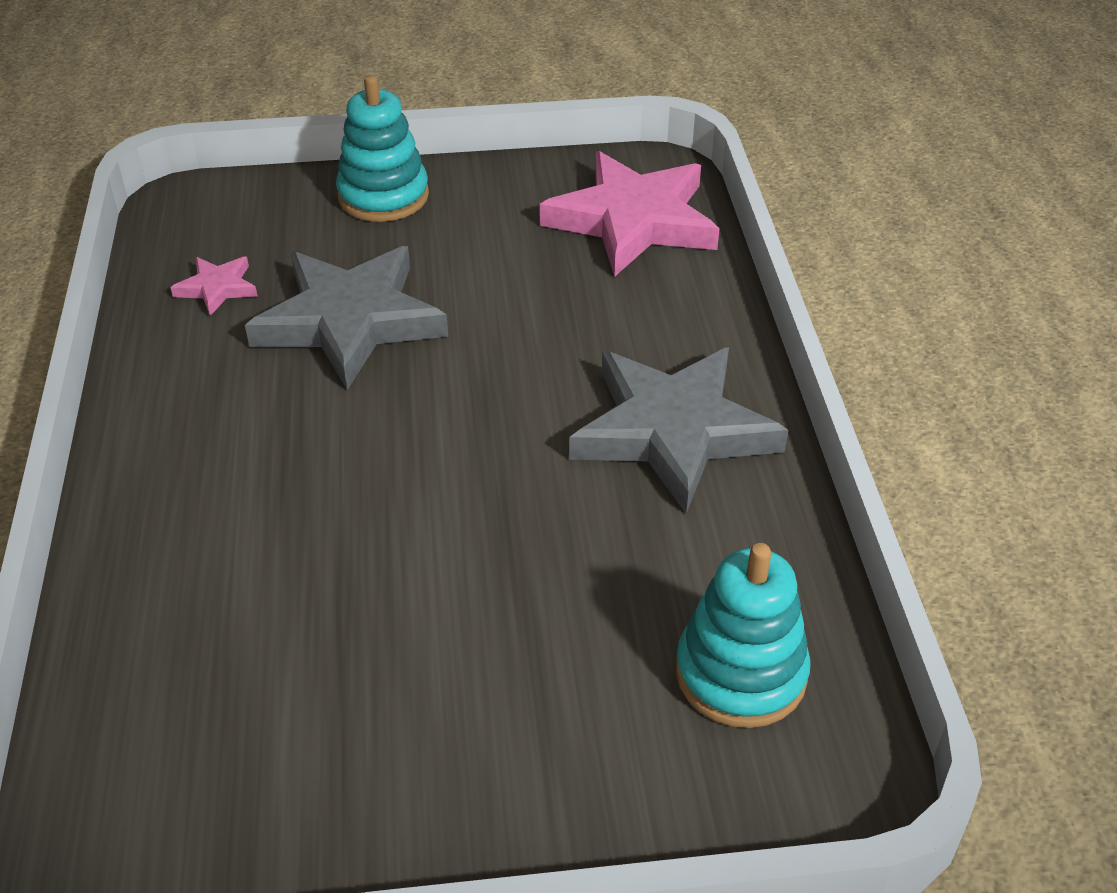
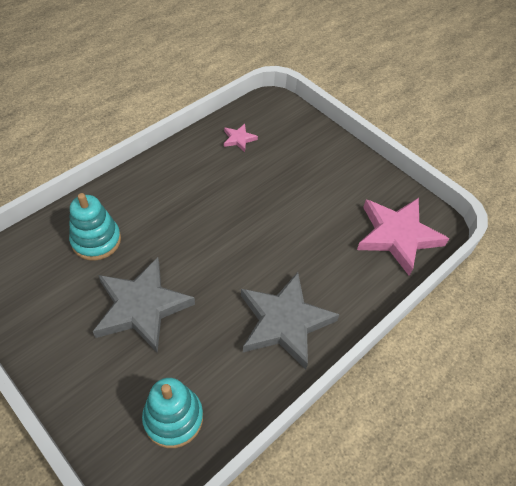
camera: 50 degrees right, 10 degrees up
(350, 321) = (255, 185): grey star -> grey star (142, 307)
(383, 196) = (331, 150): turquoise stacking toy -> turquoise stacking toy (96, 240)

